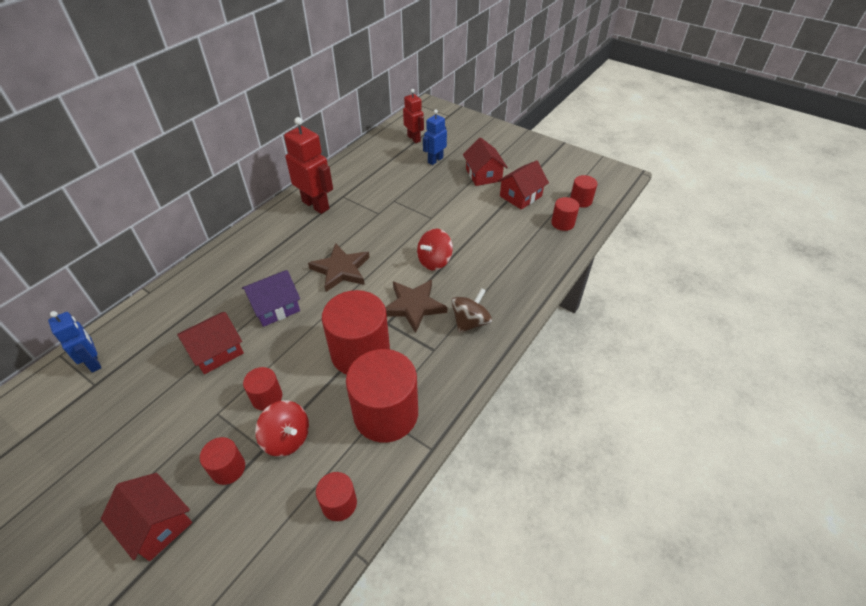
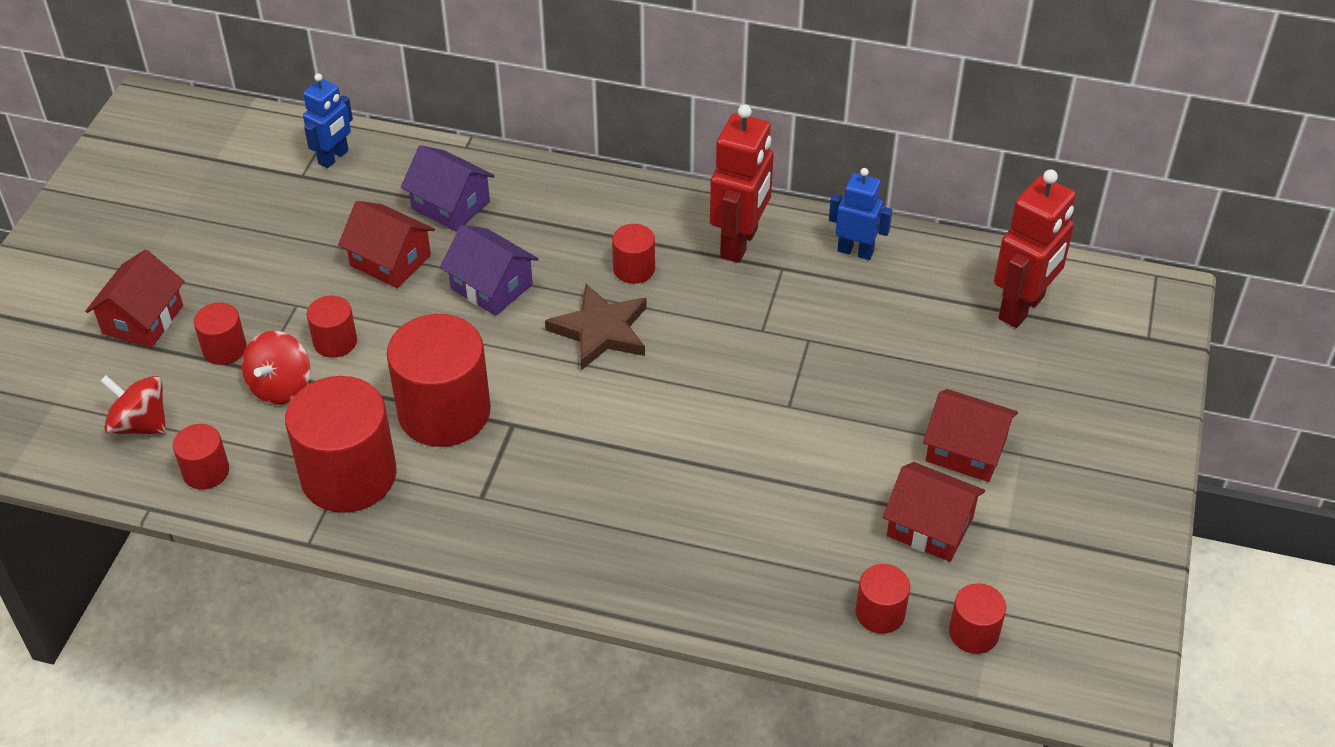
camera: 70 degrees right, 0 degrees up
(193, 311) = (450, 205): none -> purple house
(305, 246) = (634, 269): none -> red cylinder
(413, 306) = (560, 446): brown star -> none
(414, 138) = (1022, 308): red robot -> red robot, size x1.60
(434, 261) = (676, 443): red spinning top -> red spinning top (140, 424)
(435, 160) = (969, 361): blue robot -> blue robot (855, 251)
(470, 322) = (556, 528): brown spinning top -> none
(483, 175) = (966, 450): red house -> red house turned 60 degrees clockwise

